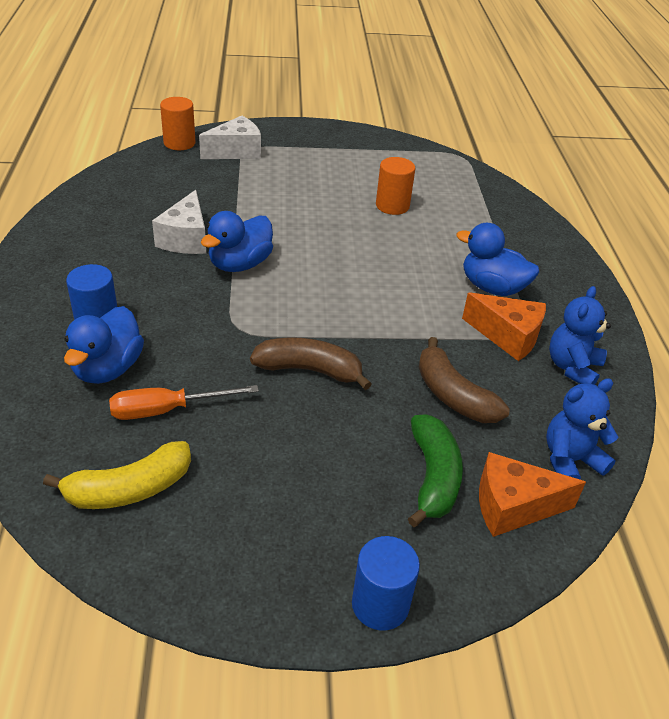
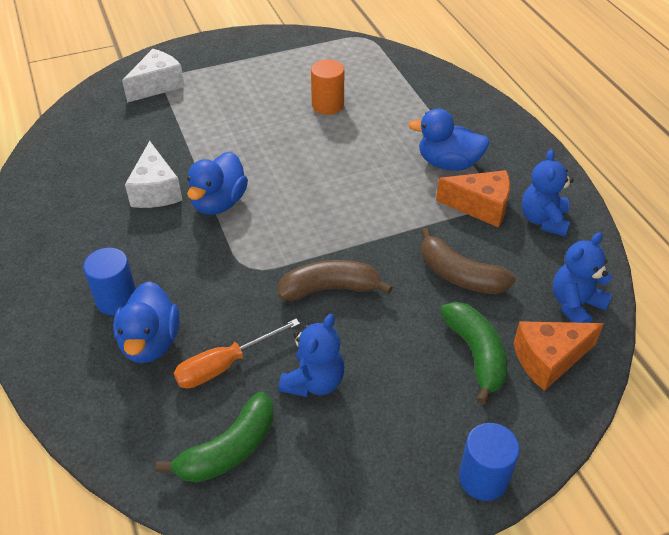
camera: 15 degrees left, 5 degrees up
(129, 489) = (229, 449): yellow banana -> green banana
(179, 143) = (98, 90): orange cylinder -> none
(247, 452) = (314, 382): none -> blue teddy bear

